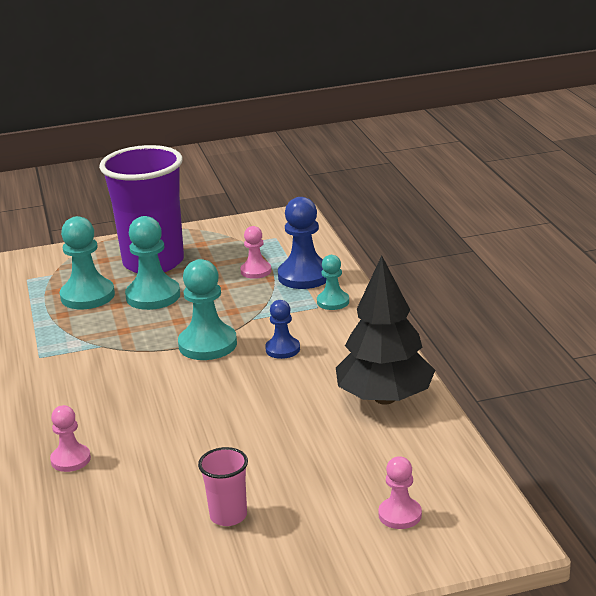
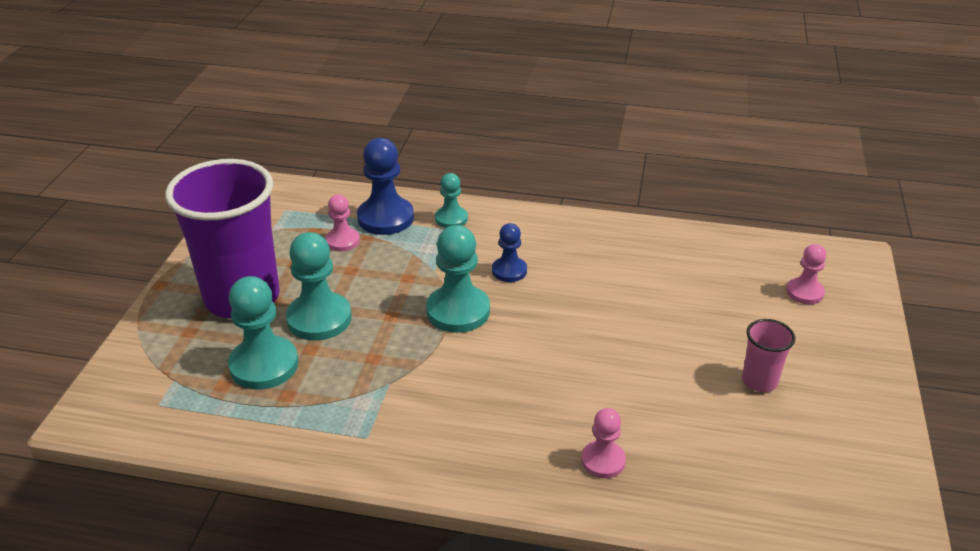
camera: 65 degrees left, 10 degrees up
(385, 398) = (636, 245): black tree -> none

